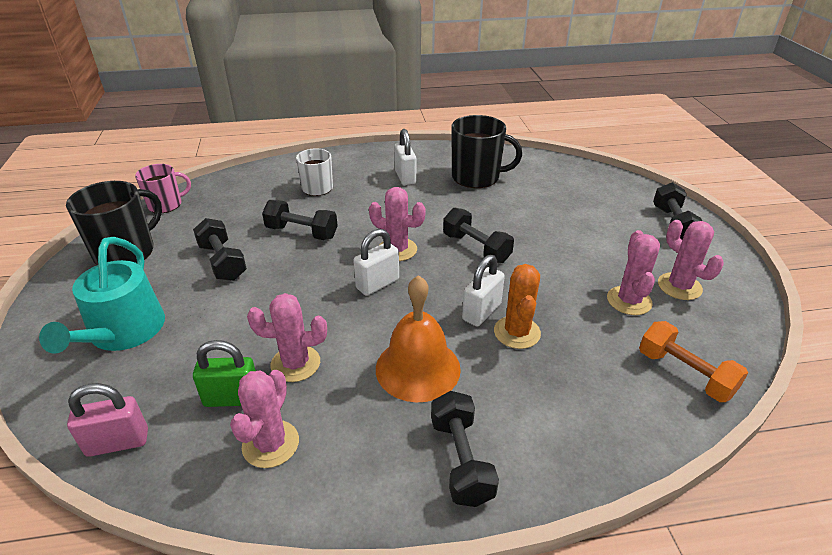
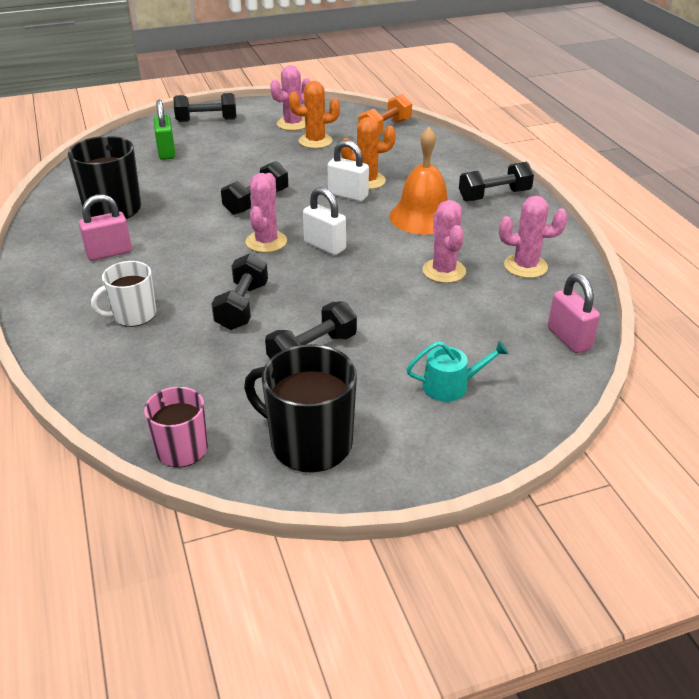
camera: 100 degrees left, 0 degrees up
(123, 332) = (451, 385): turquoise watering can -> turquoise watering can, size x0.55
(232, 398) = (495, 294): green padlock -> green padlock (166, 152)
(405, 177) = (109, 253): white padlock -> pink padlock
(629, 301) = (315, 141): pink cactus -> orange cactus

